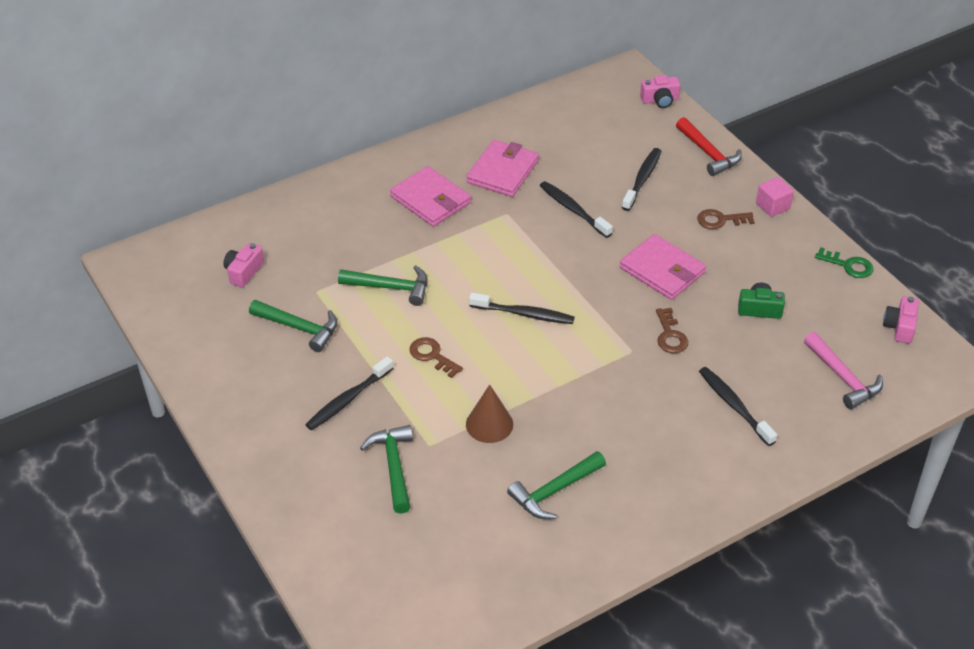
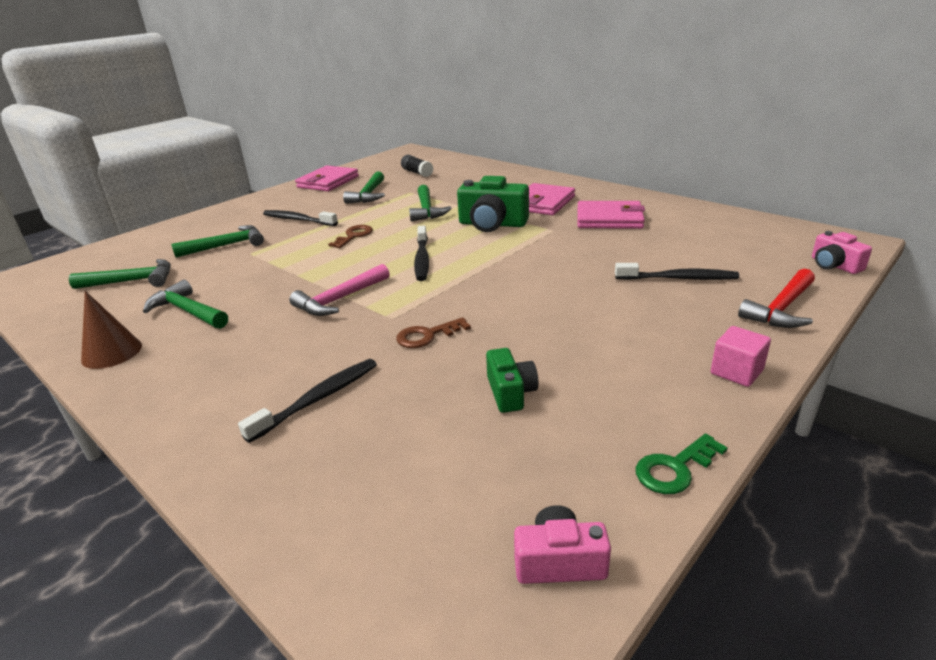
camera: 75 degrees right, 15 degrees down
(244, 272) = (417, 173): pink camera -> black glue stick
(454, 546) = (132, 281): none -> green hammer
(466, 249) = (492, 224): none -> green camera
(489, 424) = (275, 270): brown cone -> brown cone (112, 352)
(573, 210) = (588, 254): black toothbrush -> none
(662, 270) = (534, 314): pink wallet -> pink wallet (328, 182)
(720, 220) = (661, 336): brown key -> none
(843, 378) = (397, 498): pink hammer -> pink hammer (339, 299)
(848, 265) = (675, 468): green key -> green key turned 45 degrees clockwise

